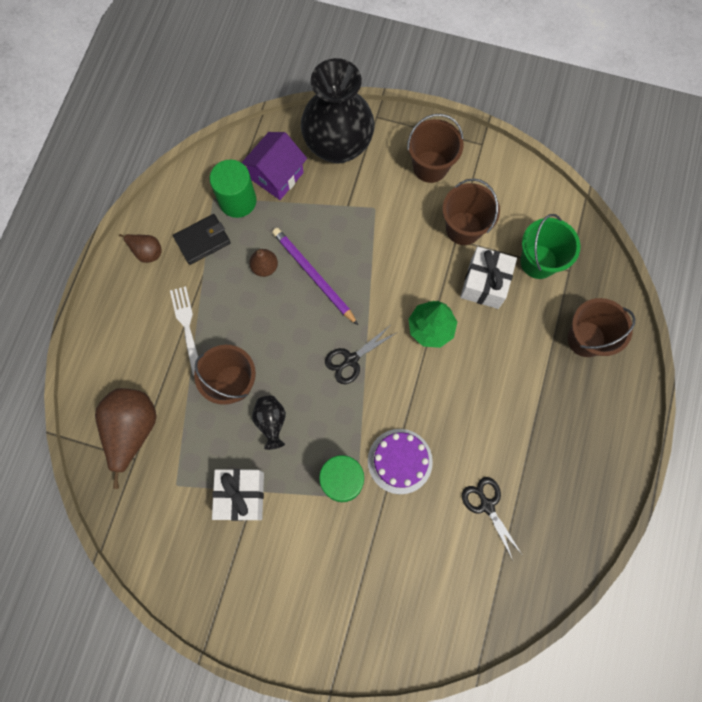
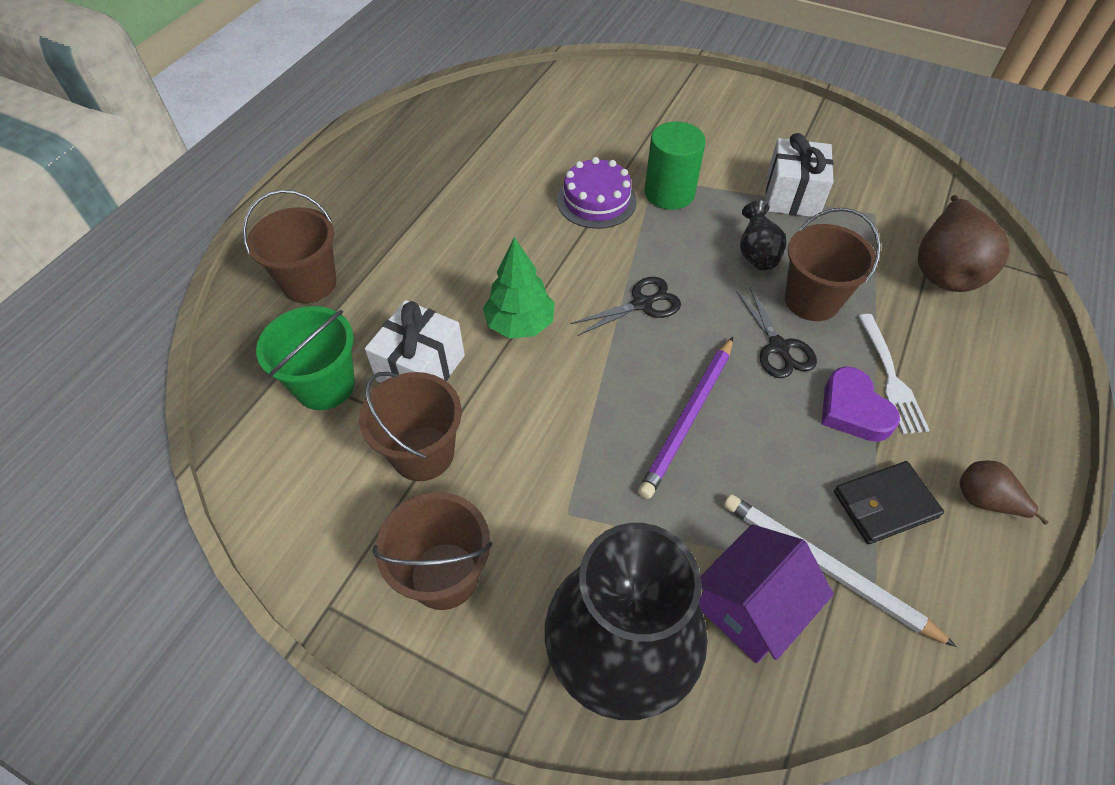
camera: 170 degrees left, 20 degrees down
(213, 298) = (853, 410): none -> purple heart
(237, 201) = (826, 568): green cylinder -> white pencil
(265, 267) = (770, 443): brown pear -> none
(313, 276) = (688, 418): purple pencil -> purple pencil turned 60 degrees clockwise
(487, 505) = (505, 155): black scissors -> black scissors (778, 347)

